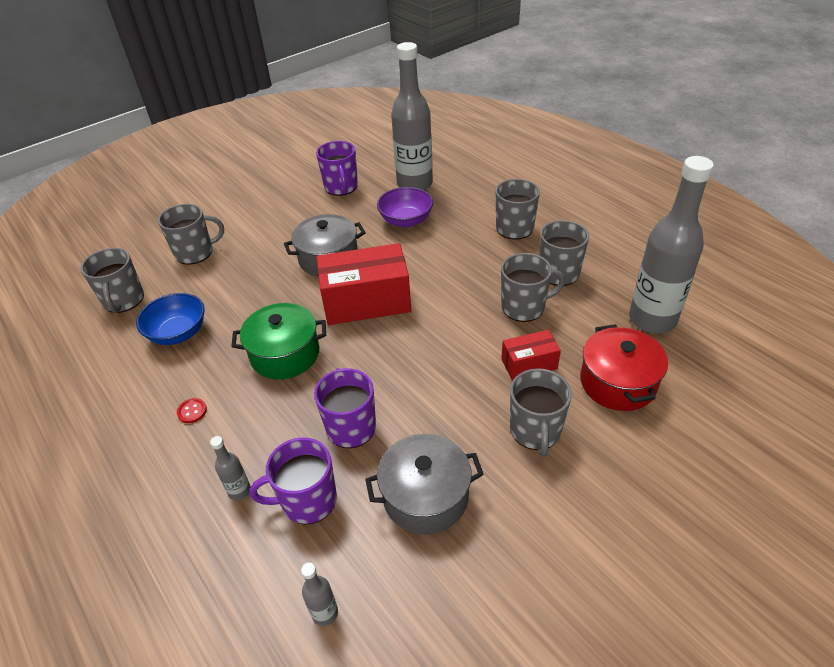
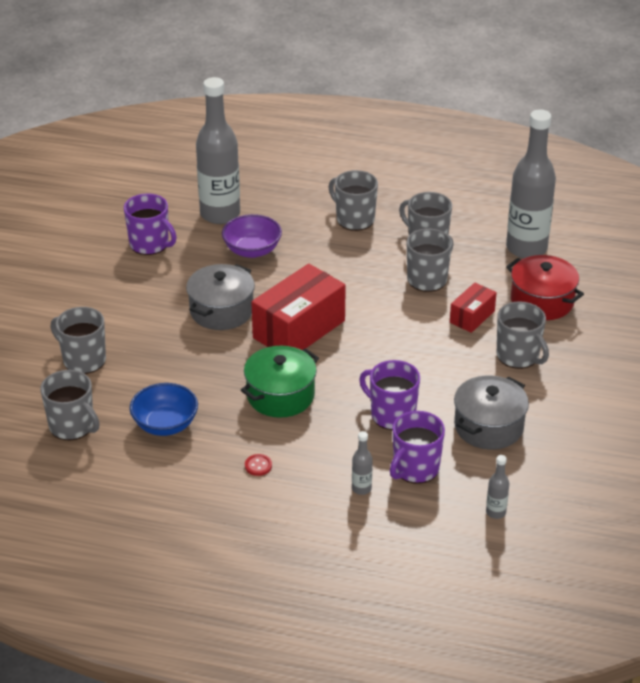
camera: 40 degrees left, 5 degrees down
(195, 252) = (83, 360): grey mug -> grey mug turned 90 degrees counterclockwise

